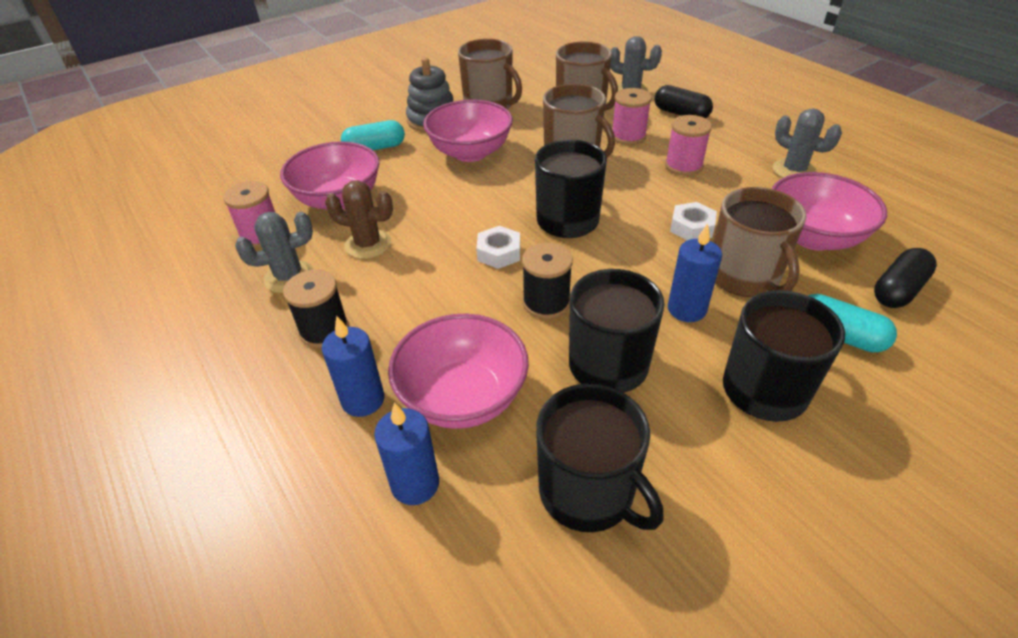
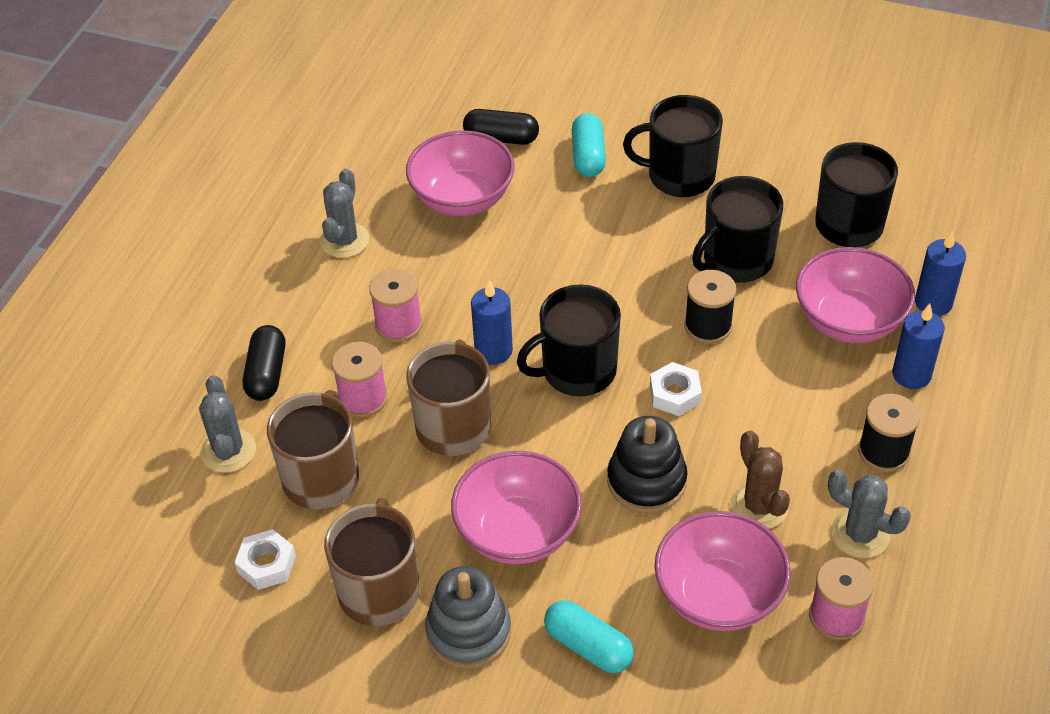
camera: 125 degrees left, 5 degrees up
(445, 209) = (646, 481): none -> black stacking toy
(686, 309) = (634, 241): blue candle -> blue candle (493, 351)
(691, 227) = (513, 278): white nut -> white nut (266, 564)
(744, 277) = (560, 222): brown mug -> none

